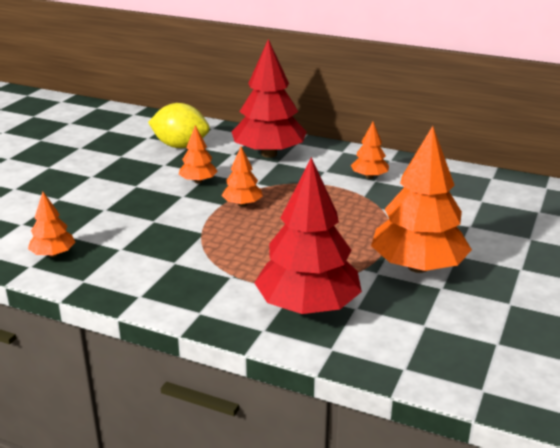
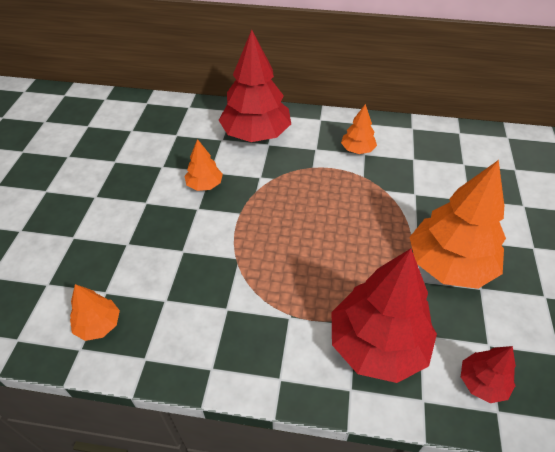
camera: 15 degrees left, 20 degrees up
(180, 146) = (168, 137): yellow lemon -> none
(242, 204) = (259, 210): orange tree -> none
(400, 347) = (482, 382): none -> red tree

